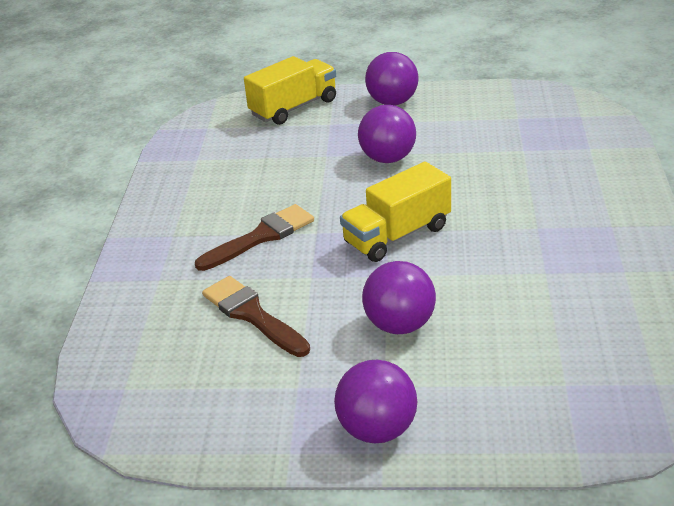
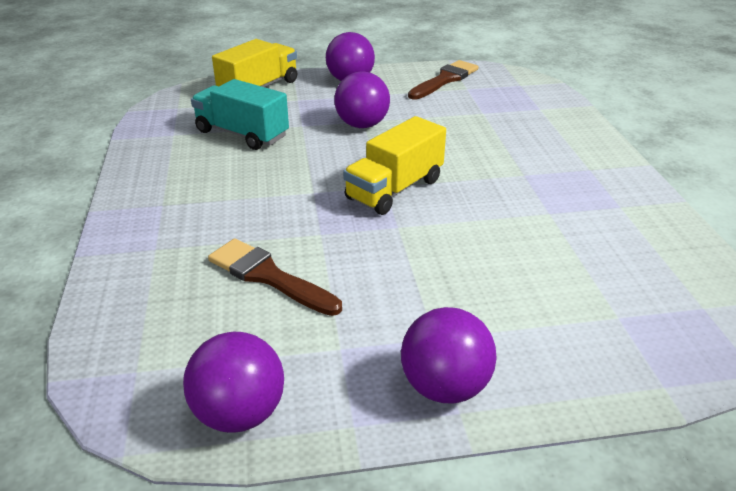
camera: 15 degrees left, 0 degrees up
(261, 237) = (257, 200): brown brush -> brown brush (445, 80)
(263, 162) = (242, 134): none -> turquoise truck
(400, 325) = (428, 273): purple ball -> purple ball (240, 413)

